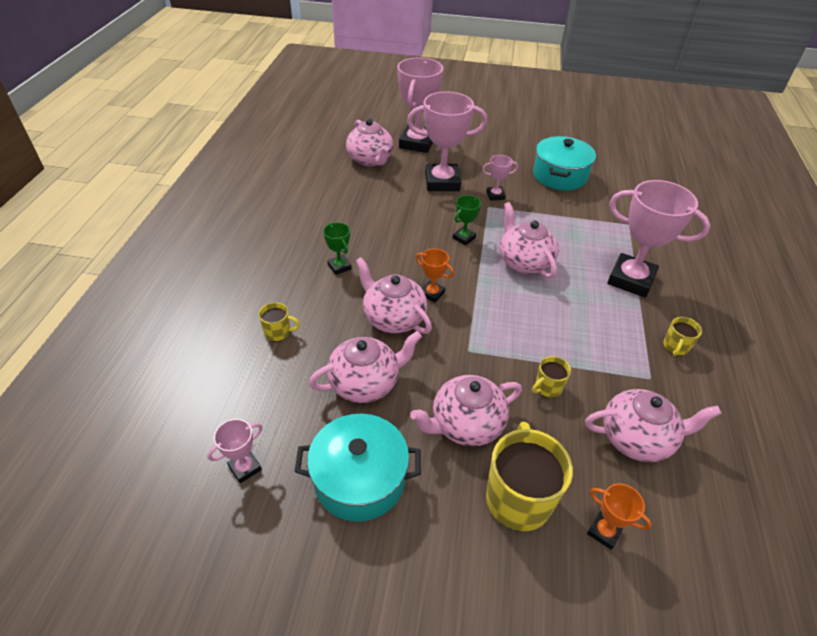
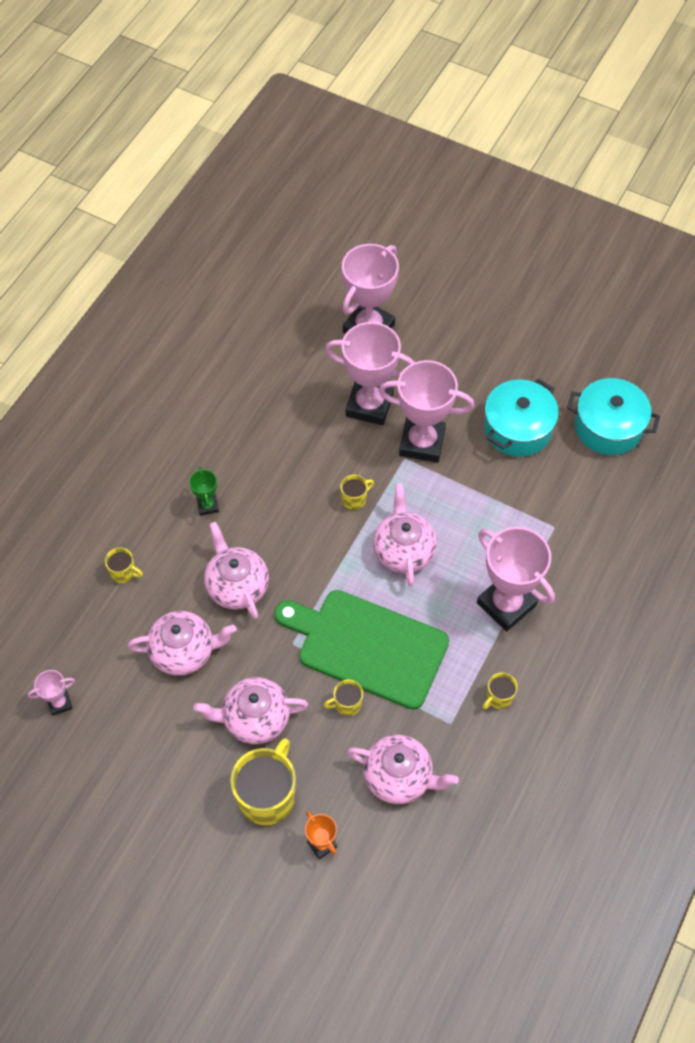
camera: 20 degrees right, 15 degrees up
(359, 479) = (146, 741): turquoise pot -> turquoise pot (608, 427)
(370, 160) = (300, 346): pink teapot -> none
(432, 293) = (287, 566): orange trophy -> none
(464, 238) = (354, 499): green trophy -> yellow mug
(495, 195) = (422, 443): pink trophy -> pink trophy, size x2.14
(537, 337) = (367, 647): none -> green cutting board

